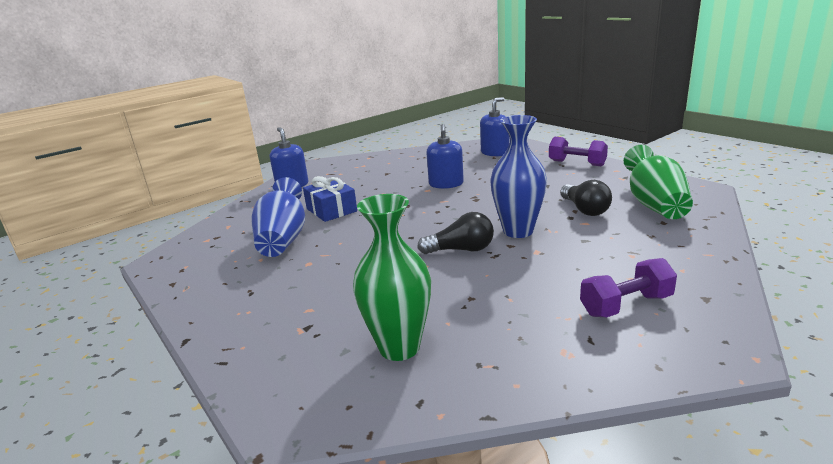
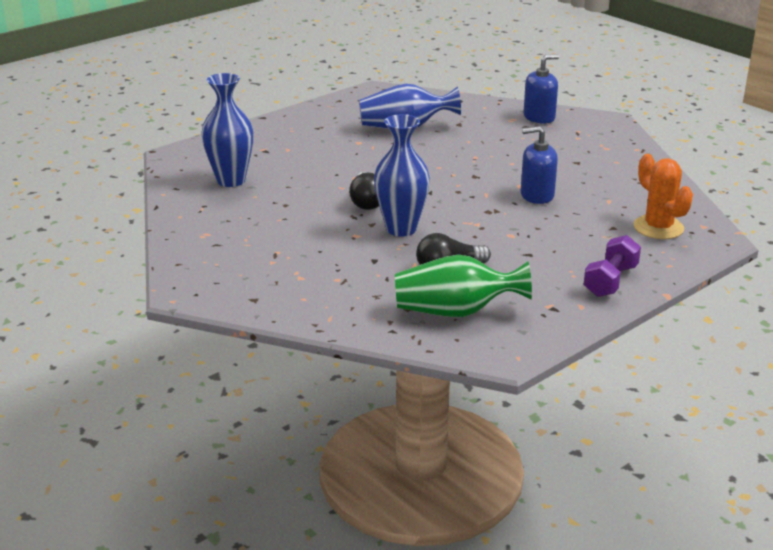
camera: 85 degrees right, 5 degrees up
(331, 210) = (468, 141): blue gift -> none
(399, 347) = (231, 180): green vase -> blue vase
(495, 152) = (658, 228): blue soap dispenser -> orange cactus
(626, 305) = (254, 263): purple dumbbell -> none

